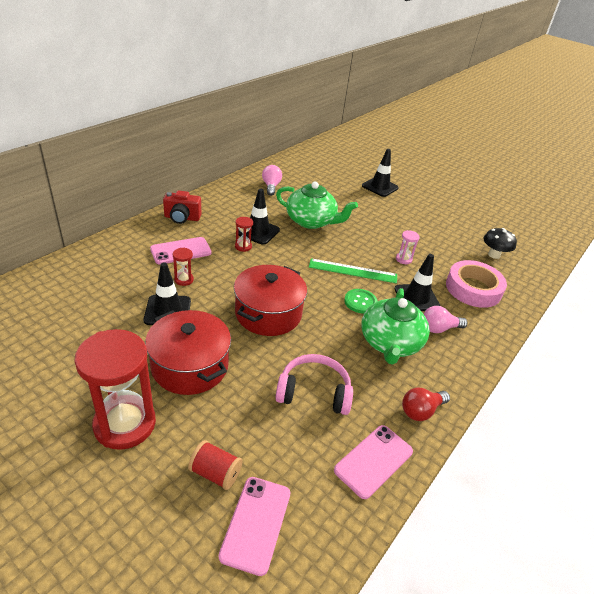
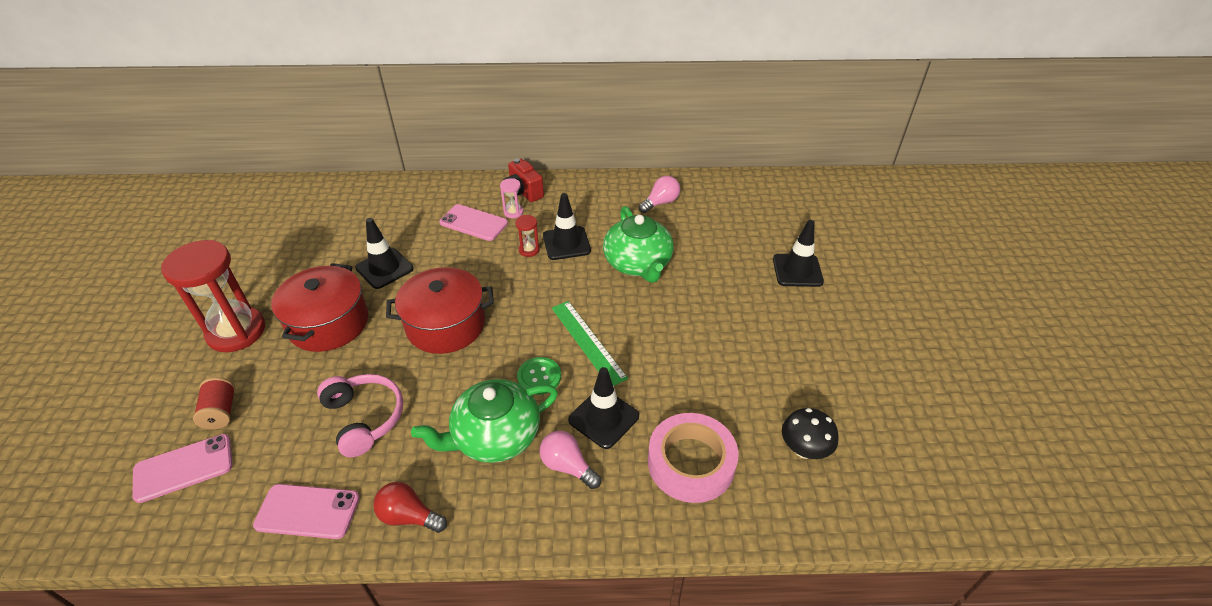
camera: 55 degrees right, 5 degrees up
(184, 280) = (435, 250): red hourglass -> none
(403, 259) = (667, 369): pink hourglass -> pink hourglass (513, 212)

